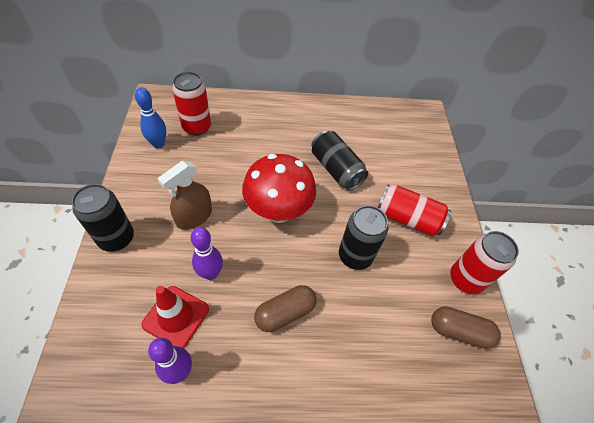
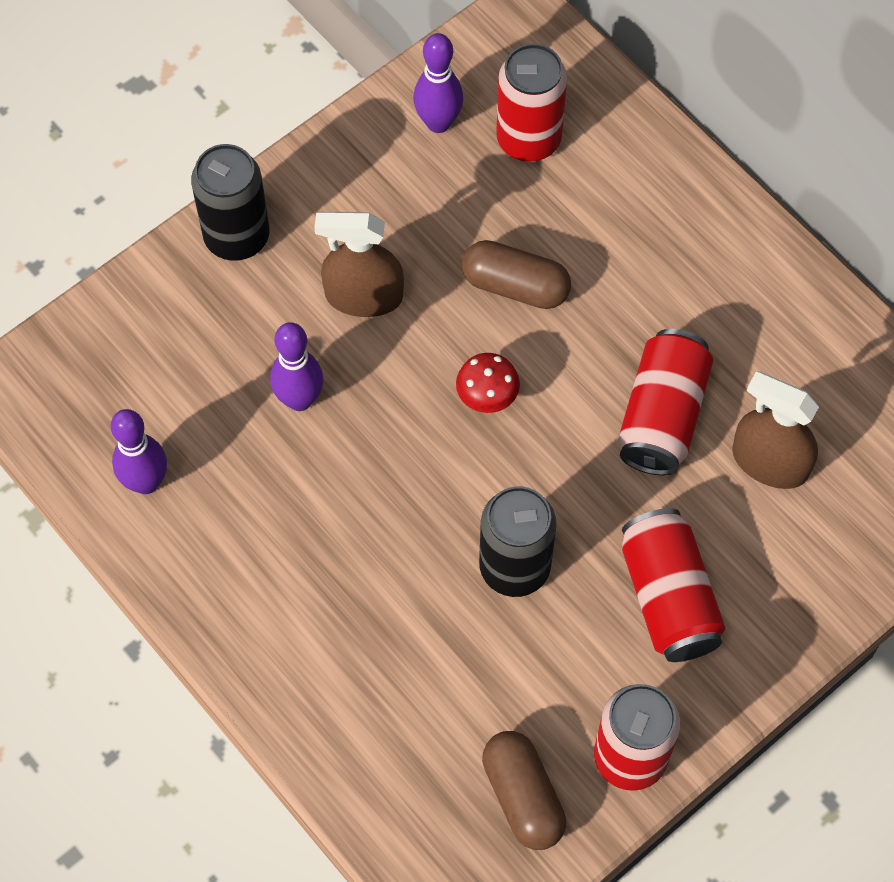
camera: 55 degrees right, 10 degrees up
(158, 144) = (438, 123): blue bowling pin -> purple bowling pin
(176, 316) = (204, 414): red traffic cone -> none
(278, 211) = (487, 398): red mushroom -> red mushroom, size x0.45
(285, 313) = (332, 541): brown capsule -> brown capsule (515, 286)
(336, 169) = (662, 416): black can -> red can
(380, 156) = (769, 462): none -> brown spray bottle

